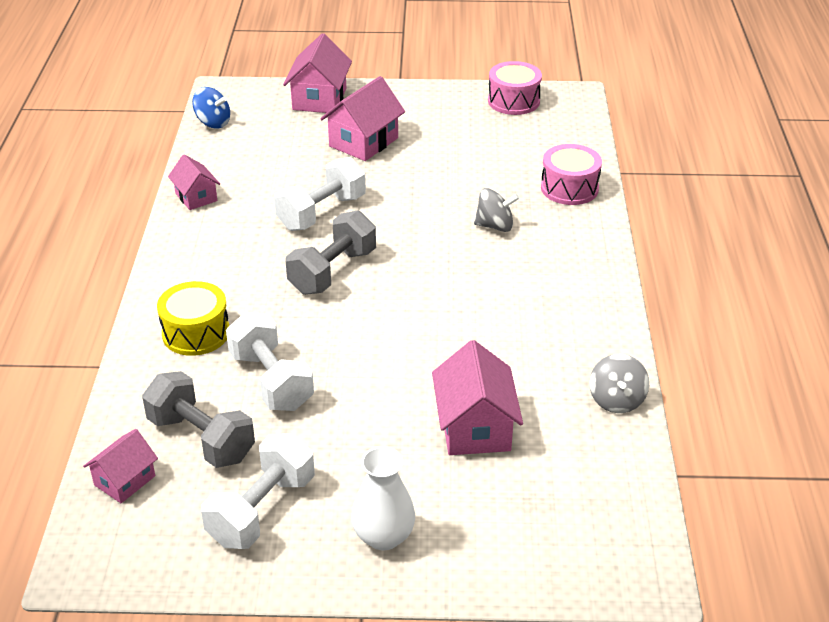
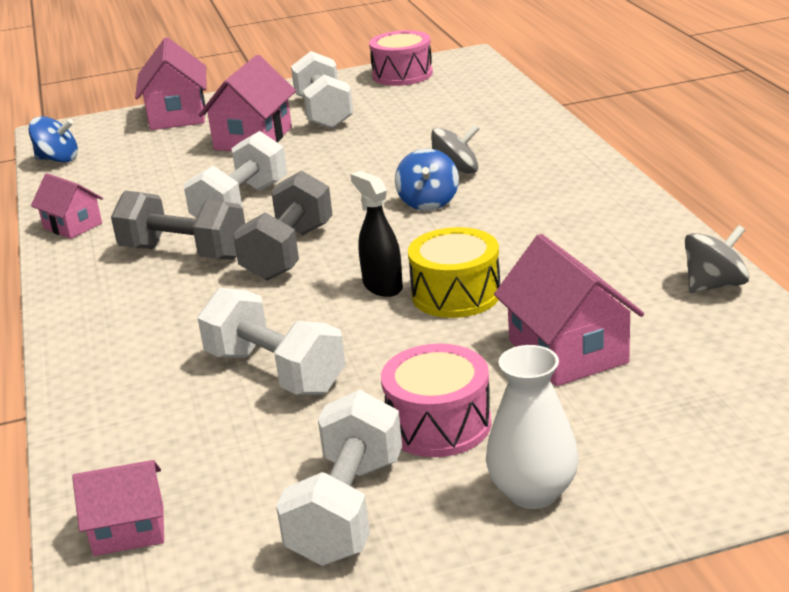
camera: 15 degrees left, 10 degrees down
(125, 480) = (129, 530): pink house -> pink house turned 60 degrees clockwise
(196, 333) = (144, 350): yellow drum -> yellow drum (456, 294)
(201, 439) = (215, 455): grey dumbbell -> grey dumbbell (184, 253)
(381, 325) = (382, 286): none -> black spray bottle
(430, 129) = (324, 113): none -> white dumbbell
(457, 251) = (428, 202): none -> blue spinning top
(569, 188) = (516, 126): pink drum -> pink drum (438, 424)
(616, 400) = (714, 285): grey spinning top -> grey spinning top turned 105 degrees counterclockwise

